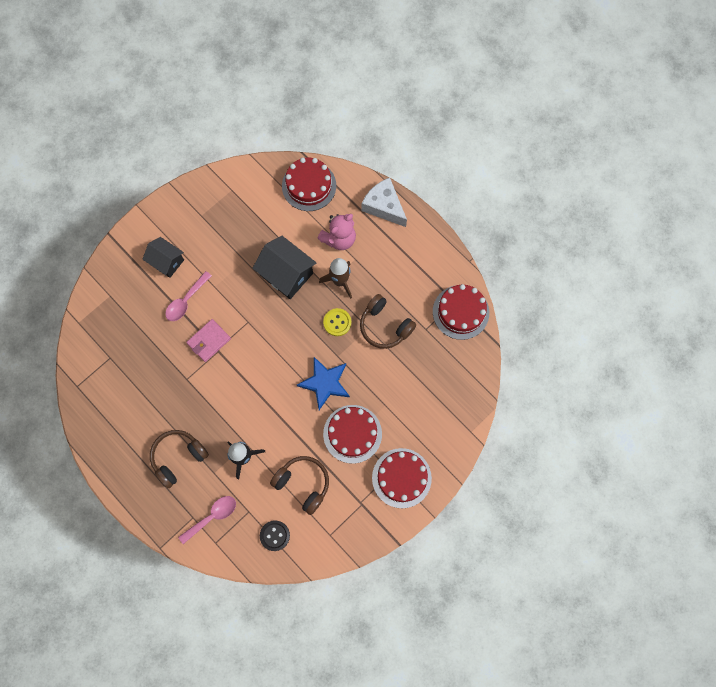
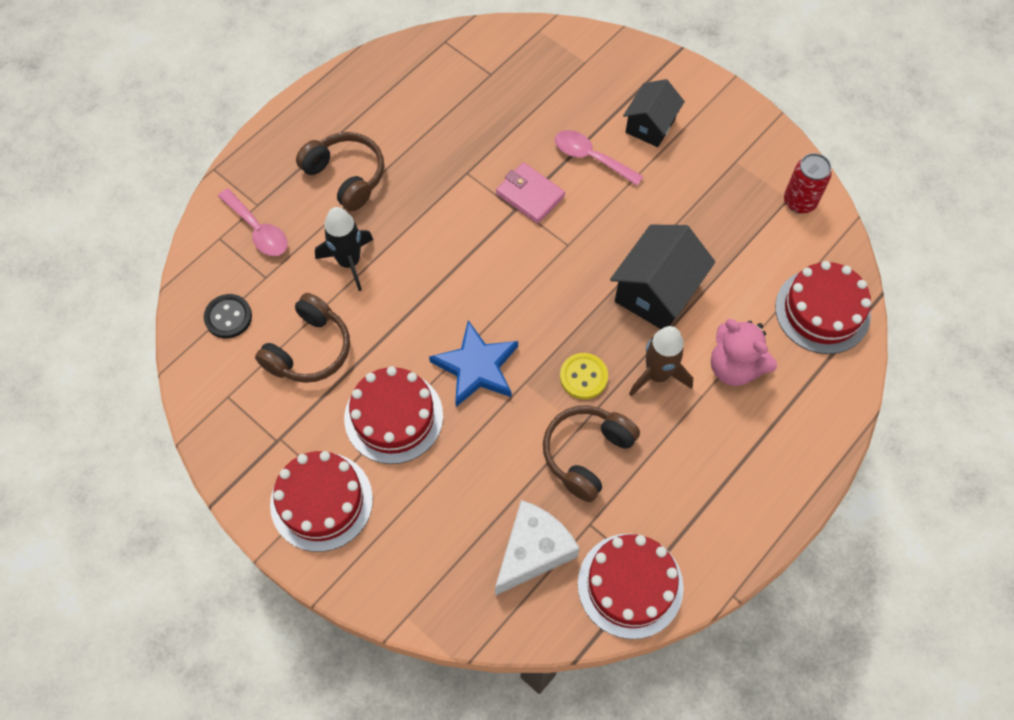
camera: 85 degrees right, 10 degrees down
(235, 184) = (799, 201): none -> red can
(384, 206) = (810, 436): white cheese -> white cheese (533, 551)

